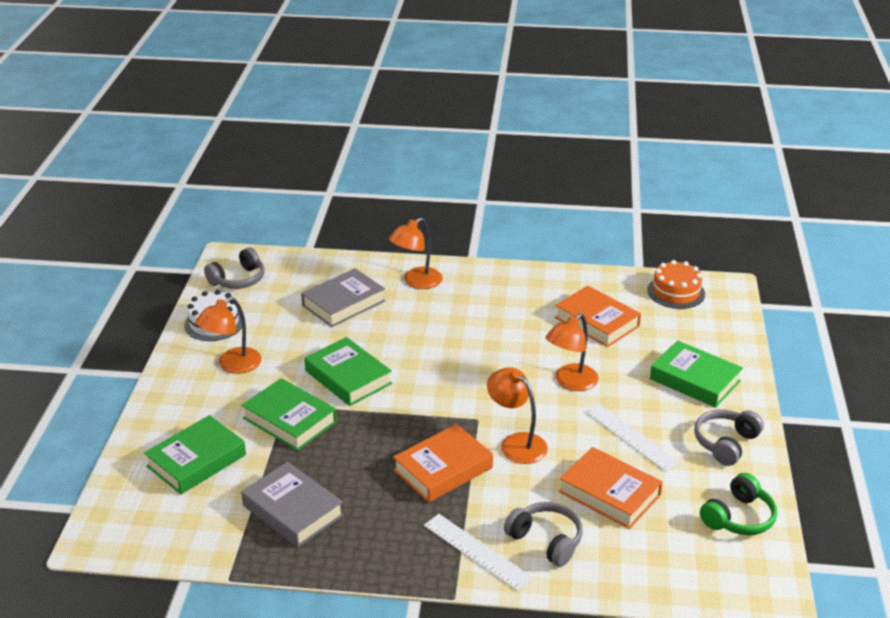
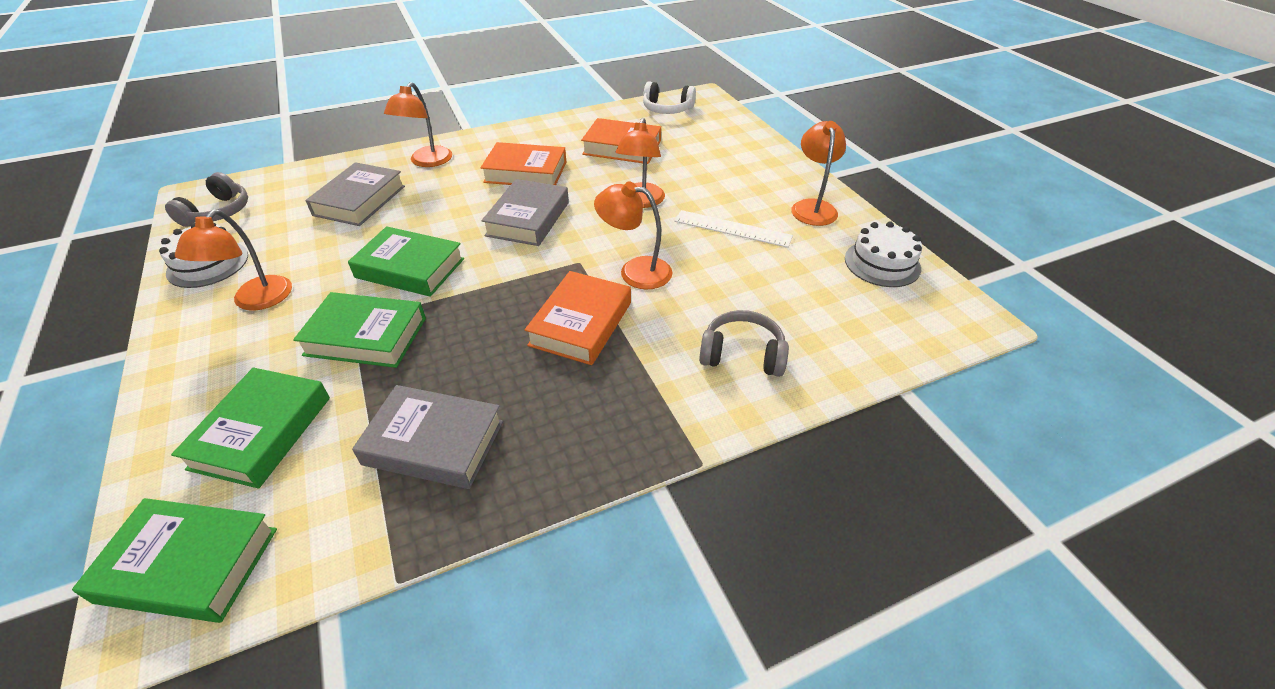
camera: 30 degrees left, 10 degrees up
(463, 366) = (528, 219): none -> grey book
(476, 551) = (683, 397): white ruler -> none
(609, 493) = (759, 285): orange book -> orange book (525, 172)
(676, 292) = (667, 109): orange cake -> white headphones
(694, 380) = (741, 167): green book -> green book (188, 565)
(726, 443) = (812, 207): grey headphones -> orange lamp
(738, 517) = (882, 263): green headphones -> white cake

